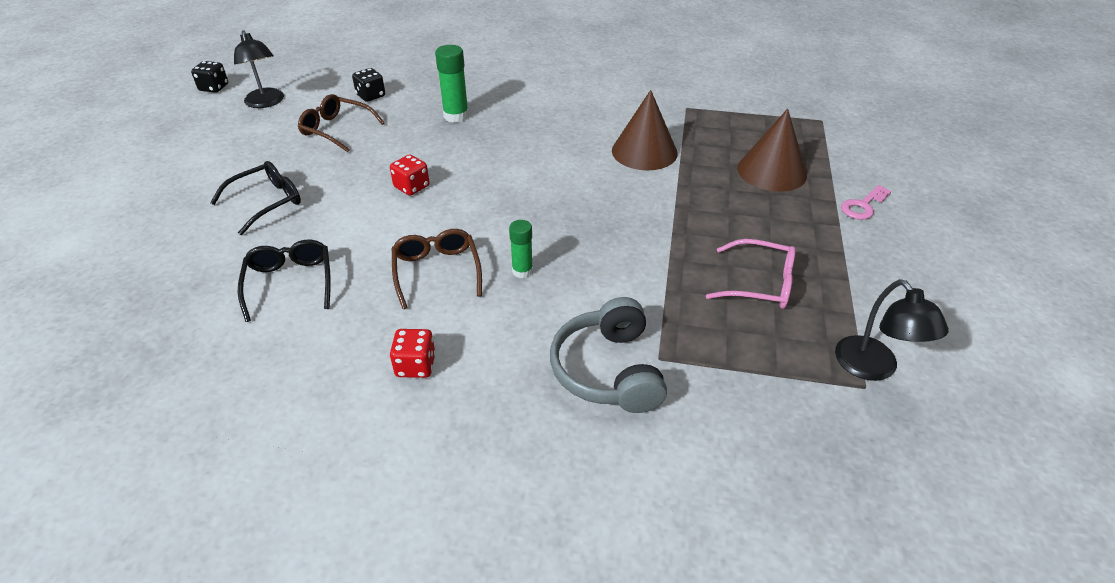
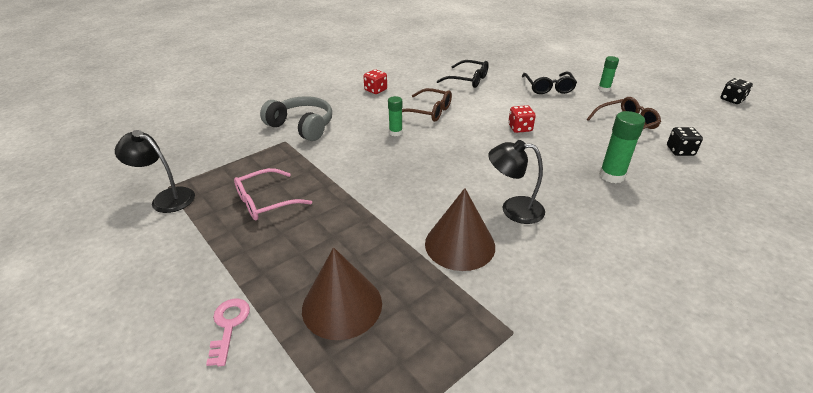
camera: 130 degrees right, 5 degrees down
(239, 162) = (604, 89): none -> green glue stick
(266, 103) = (692, 111): black lamp -> black lamp (513, 209)

